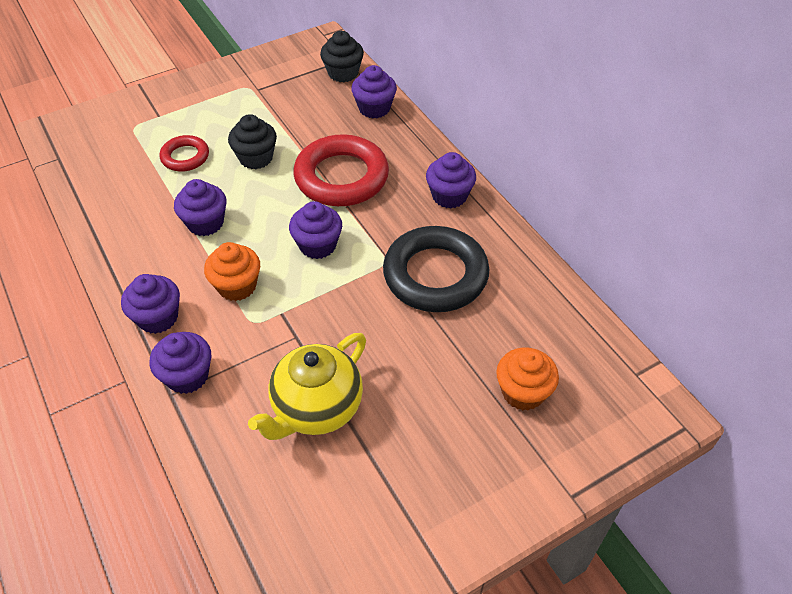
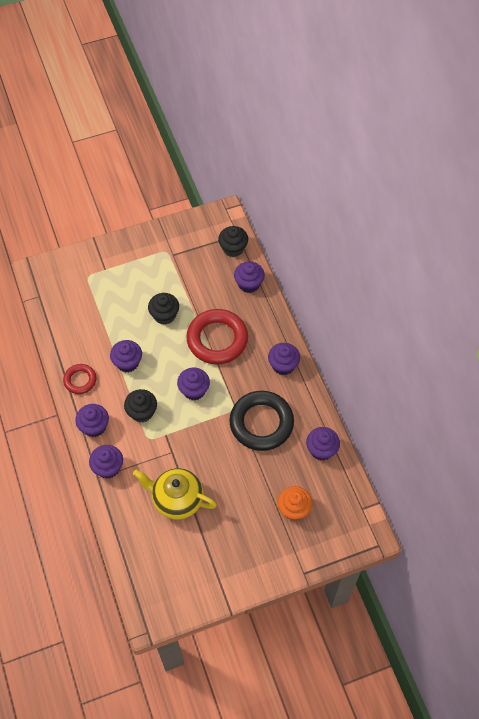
camera: 10 degrees right, 10 degrees up
(185, 157) = (119, 307): red ring -> red ring (80, 380)
(237, 286) = (142, 412): orange cupcake -> black cupcake
(316, 409) = (176, 500): yellow teapot -> yellow teapot turned 60 degrees clockwise
(542, 298) = (321, 449): none -> purple cupcake

